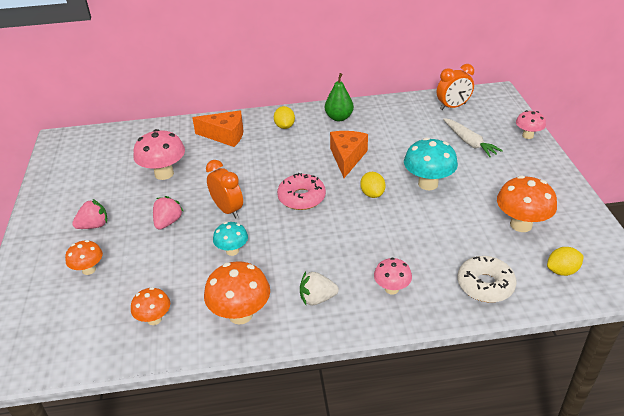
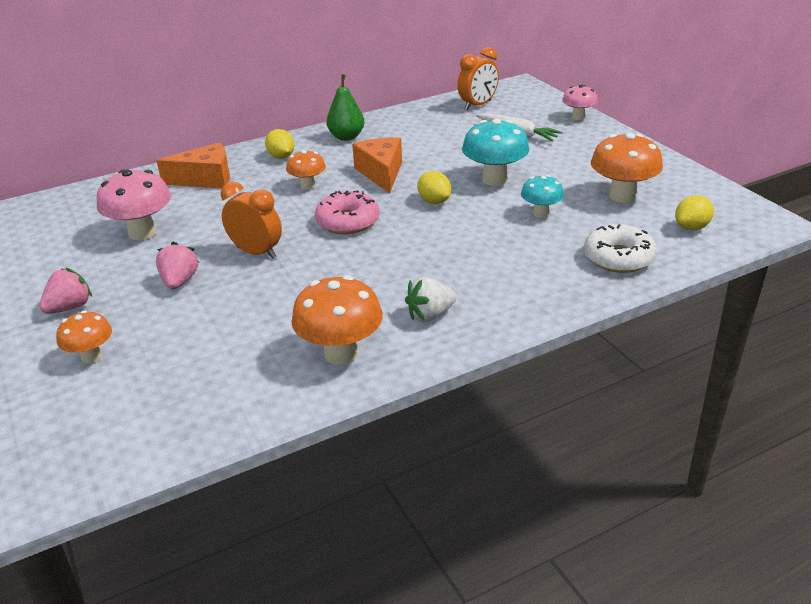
camera: 20 degrees left, 5 degrees down
(154, 319) = (223, 387): orange mushroom -> orange mushroom (308, 186)
(232, 251) = (289, 292): turquoise mushroom -> turquoise mushroom (541, 213)
(391, 289) = (515, 285): pink mushroom -> none

